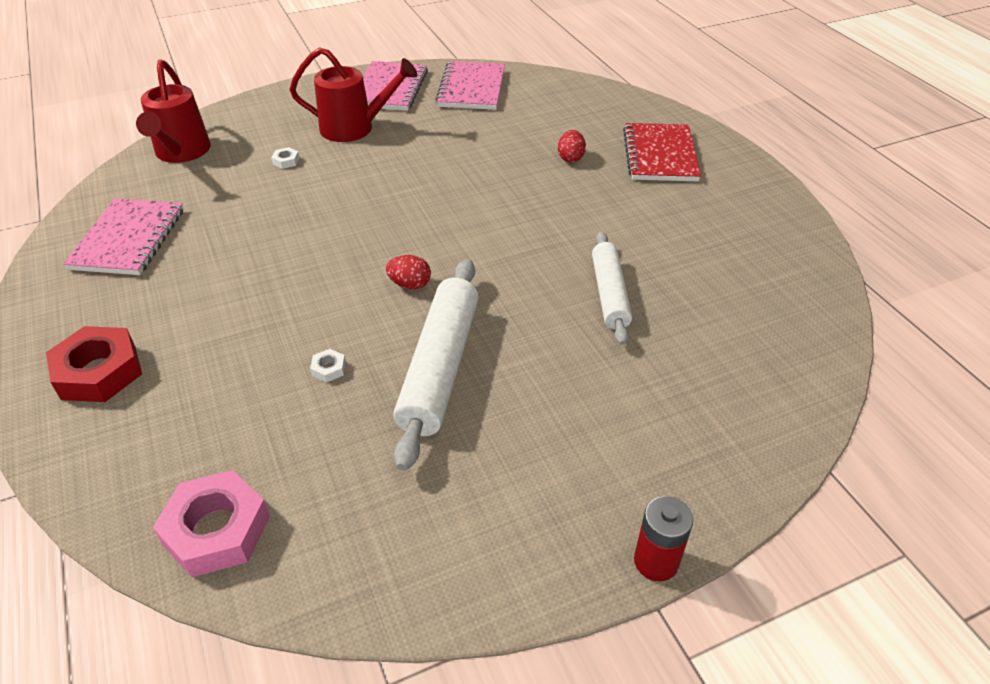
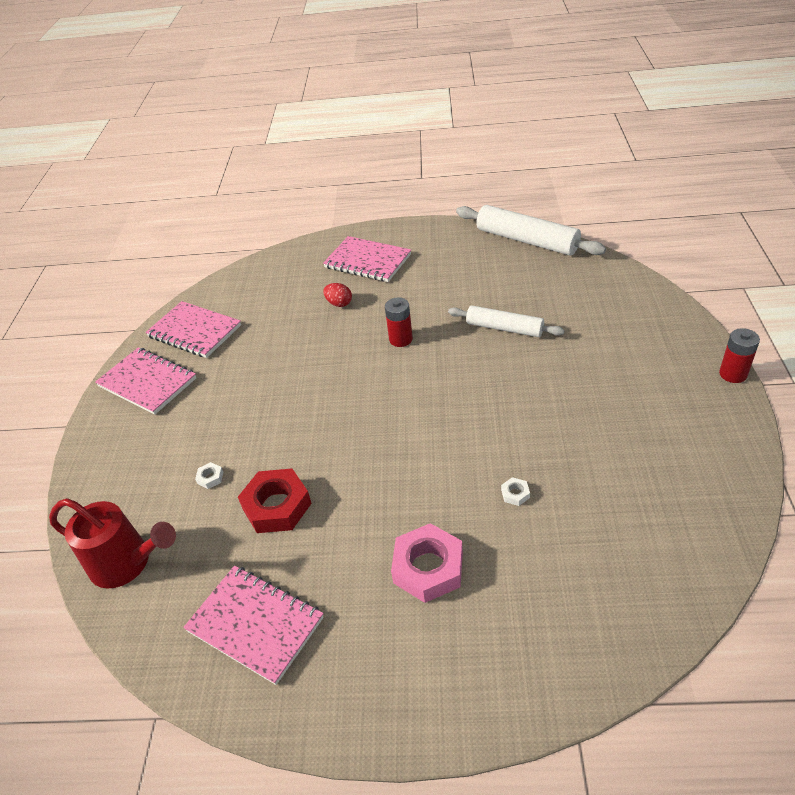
camera: 60 degrees left, 0 degrees up
(99, 372) = (450, 662): red nut -> red nut (277, 506)
(216, 530) = (660, 588): pink nut -> pink nut (428, 568)
(355, 128) = (194, 418): red watering can -> none
(410, 284) = (440, 427): red egg -> none
(440, 368) = (541, 429): white rolling pin -> white rolling pin (527, 240)
(538, 217) = (401, 339): none -> red battery
(660, 155) = (367, 261): red notebook -> pink notebook

